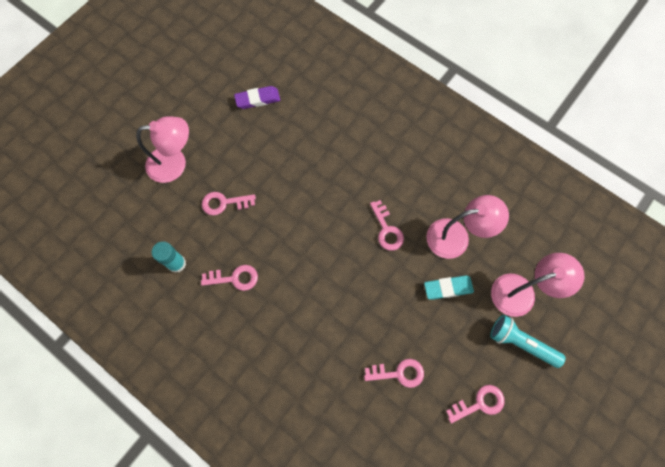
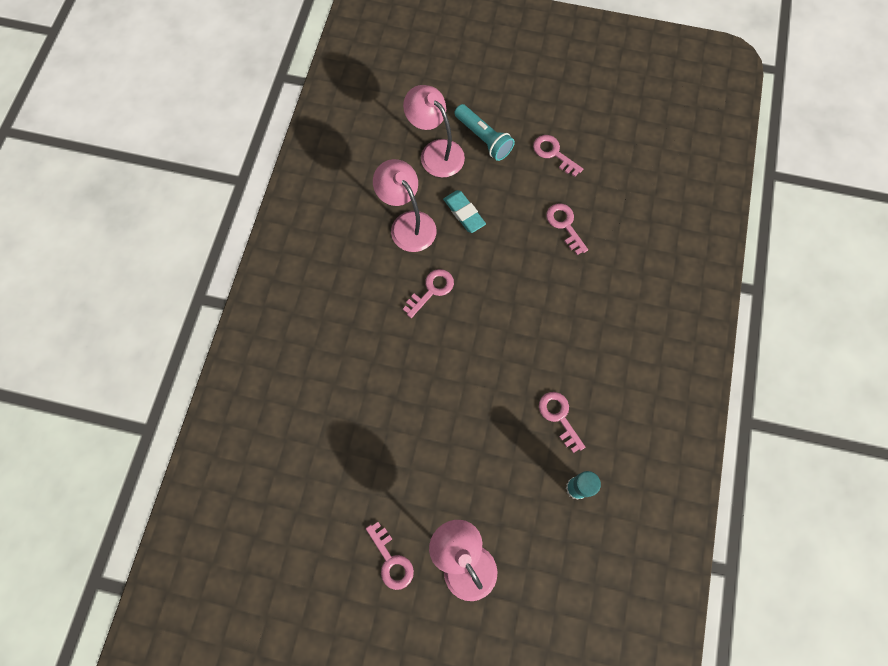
camera: 115 degrees left, 0 degrees up
(224, 203) = (483, 473): pink key -> pink key (391, 560)
(257, 99) = (334, 505): purple eraser -> none
(521, 343) = (483, 138): turquoise flashlight -> turquoise flashlight turned 45 degrees counterclockwise

